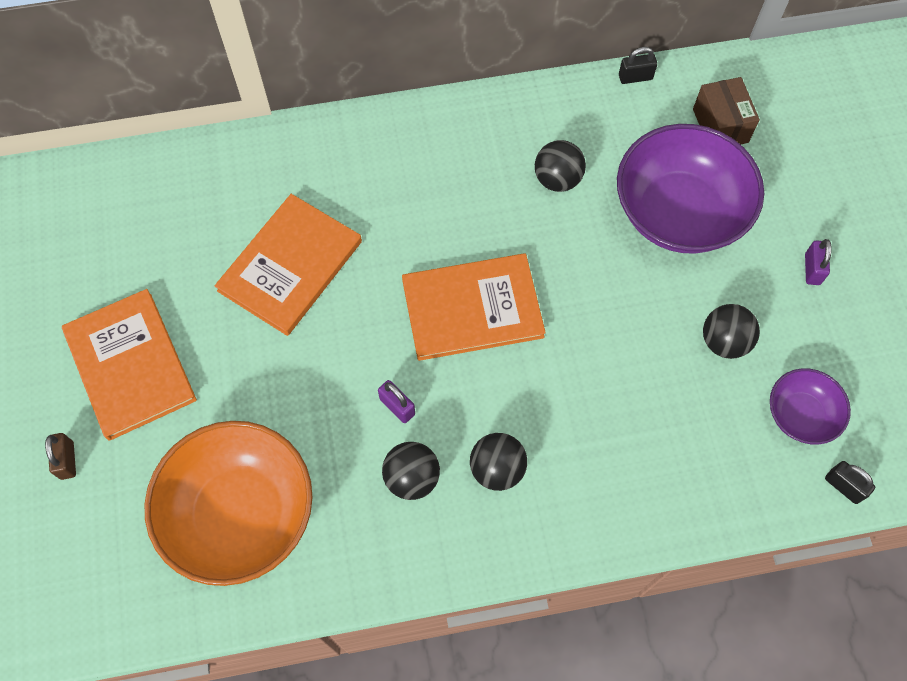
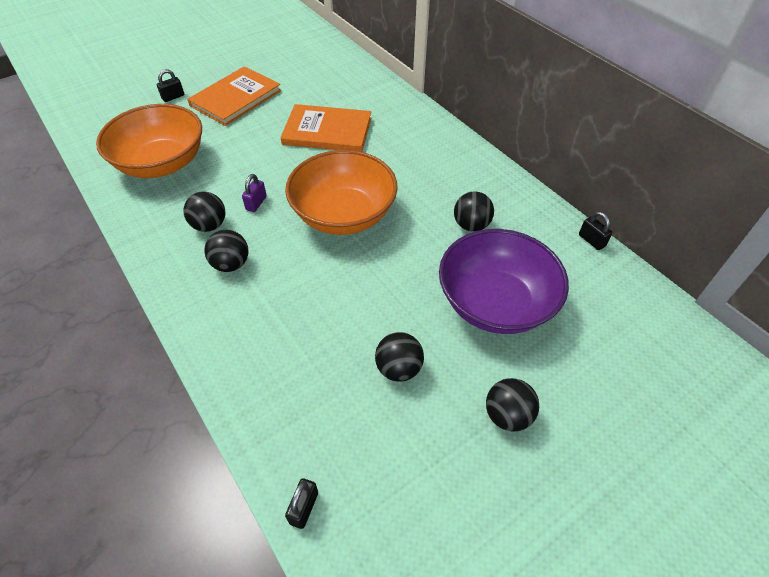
camera: 65 degrees right, 15 degrees down
(67, 460) = (173, 97): brown padlock -> black padlock
(472, 308) = (344, 215): orange book -> orange bowl
(720, 125) = (595, 305): brown box -> none
(800, 414) = (359, 448): purple bowl -> none
(812, 269) = (507, 415): purple padlock -> black ball

